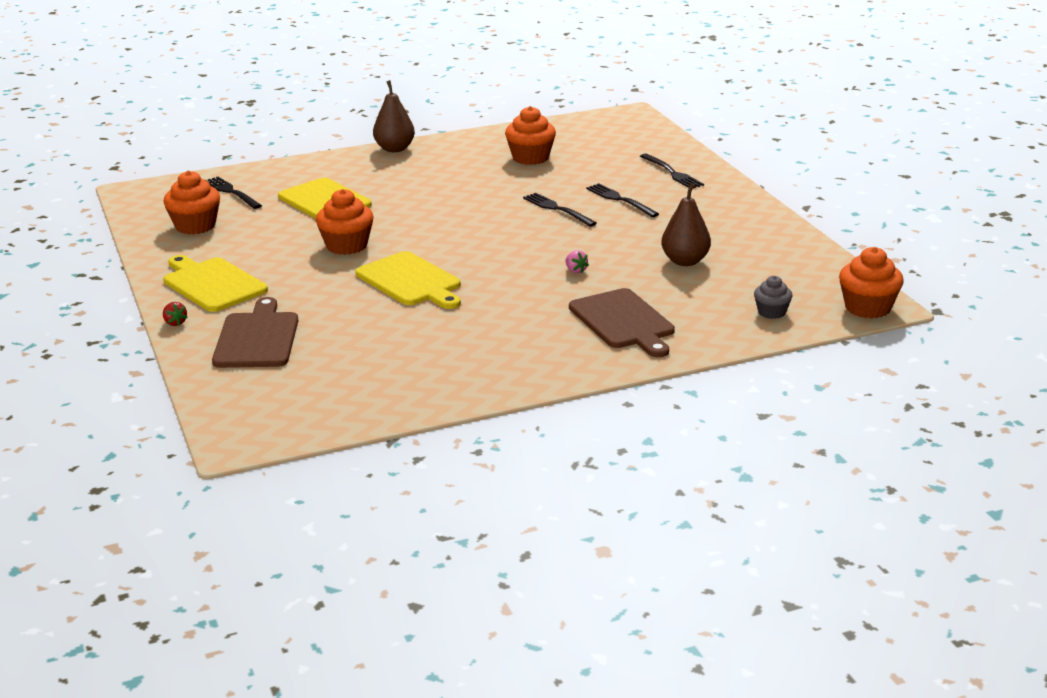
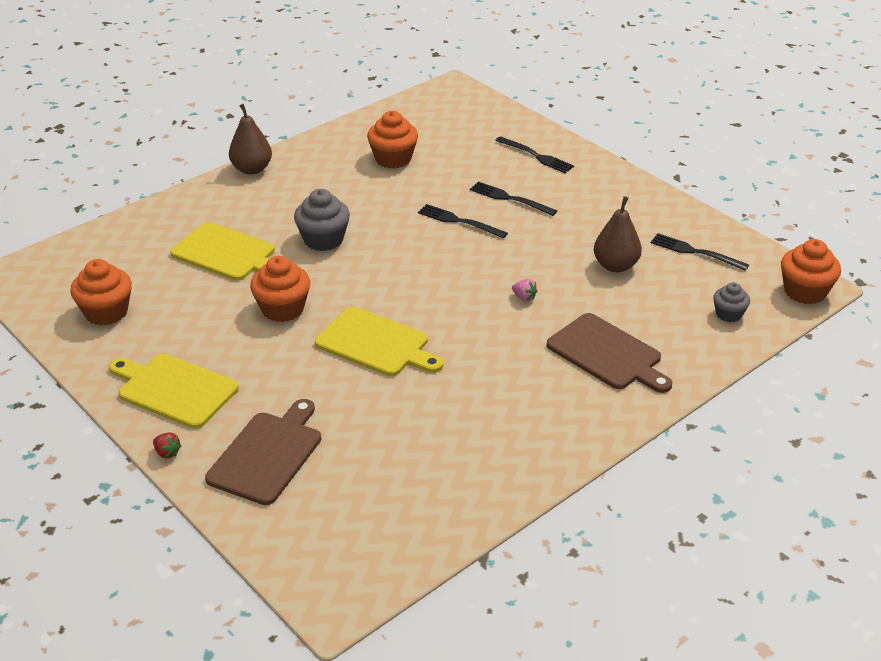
camera: 20 degrees left, 10 degrees up
(231, 192) = (116, 258): black fork -> black fork (695, 252)
(257, 338) = (267, 455): brown cutting board -> brown cutting board turned 45 degrees clockwise
(420, 205) = (323, 239): none -> grey cupcake

